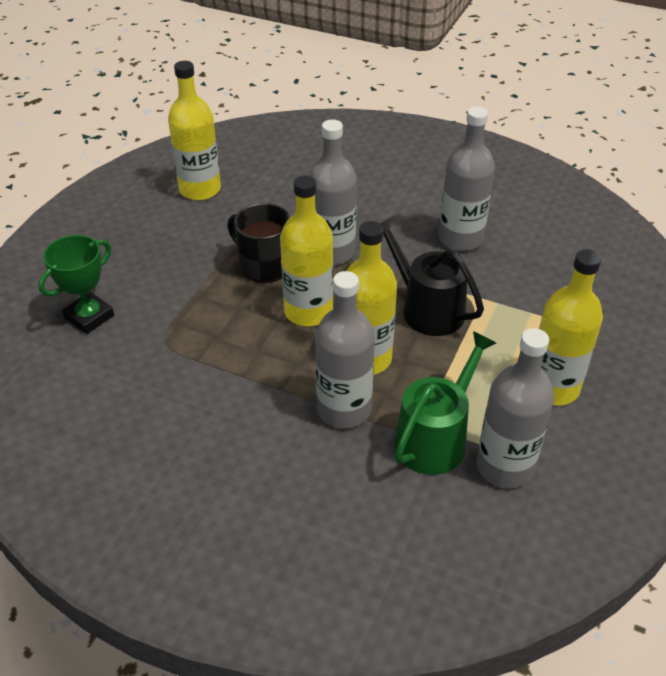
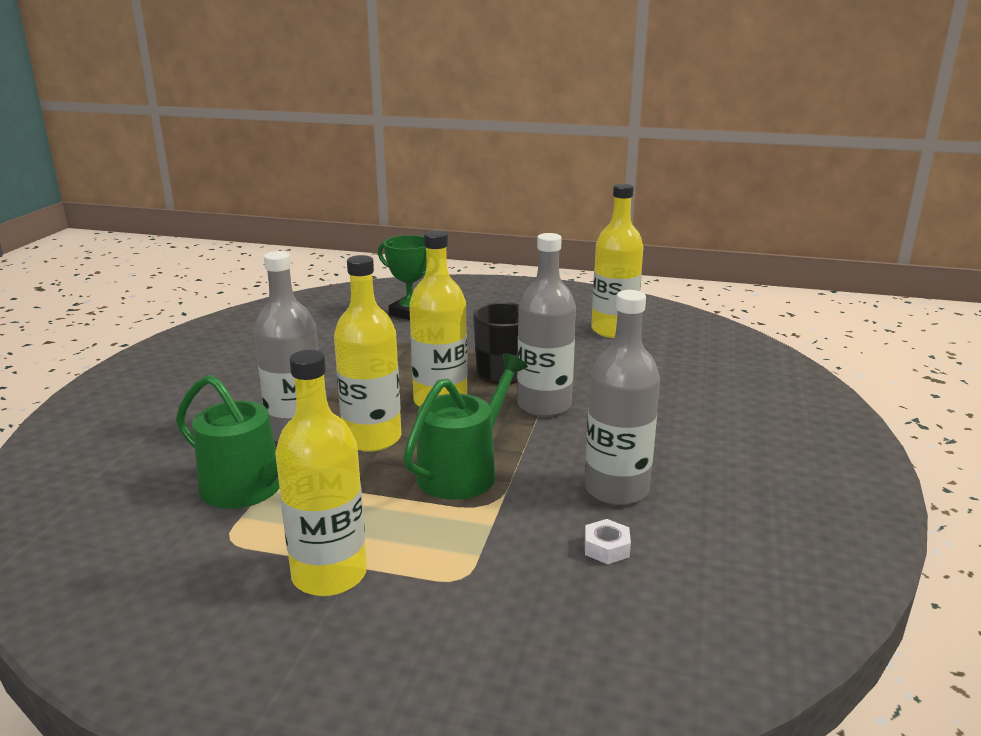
camera: 80 degrees right, 20 degrees down
(427, 309) = (463, 471): black watering can -> green watering can
(504, 466) = (199, 537): grey bottle -> none
(526, 255) = (606, 548): none -> white nut

